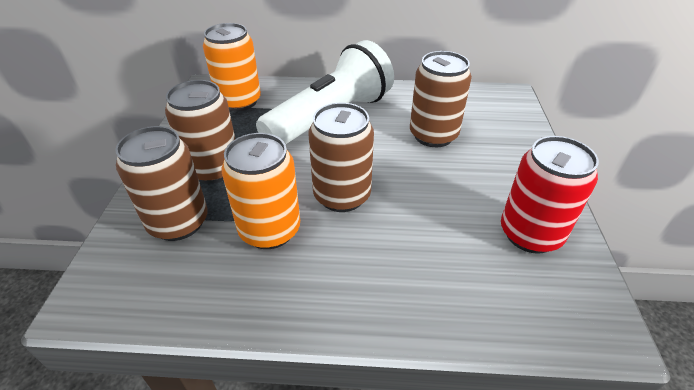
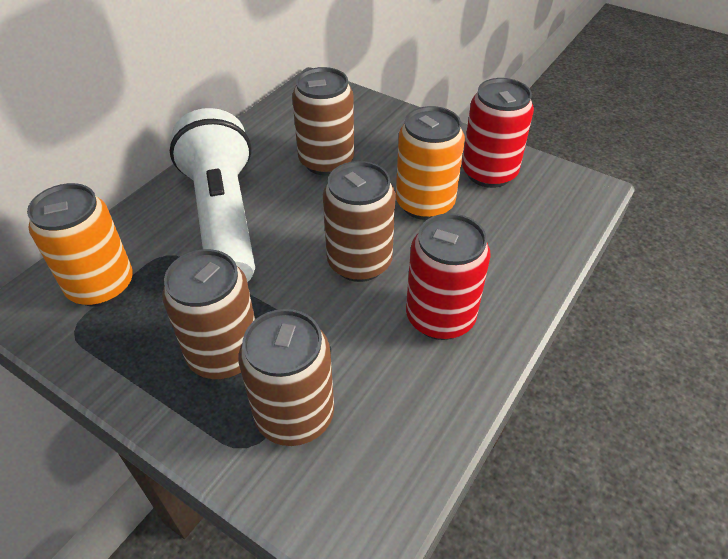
camera: 60 degrees left, 5 degrees up
(270, 230) = (367, 336): orange can -> orange can (425, 204)
(318, 267) = (440, 317): none -> red can

